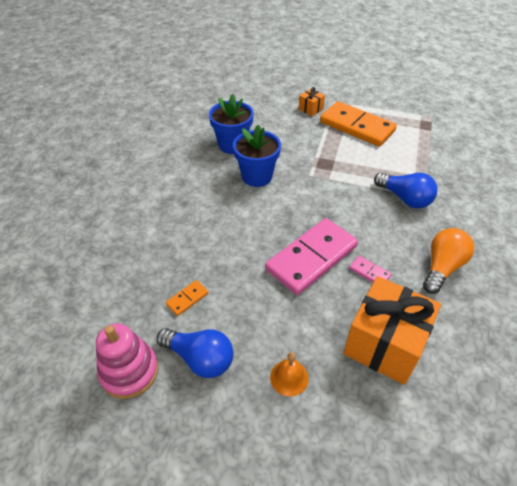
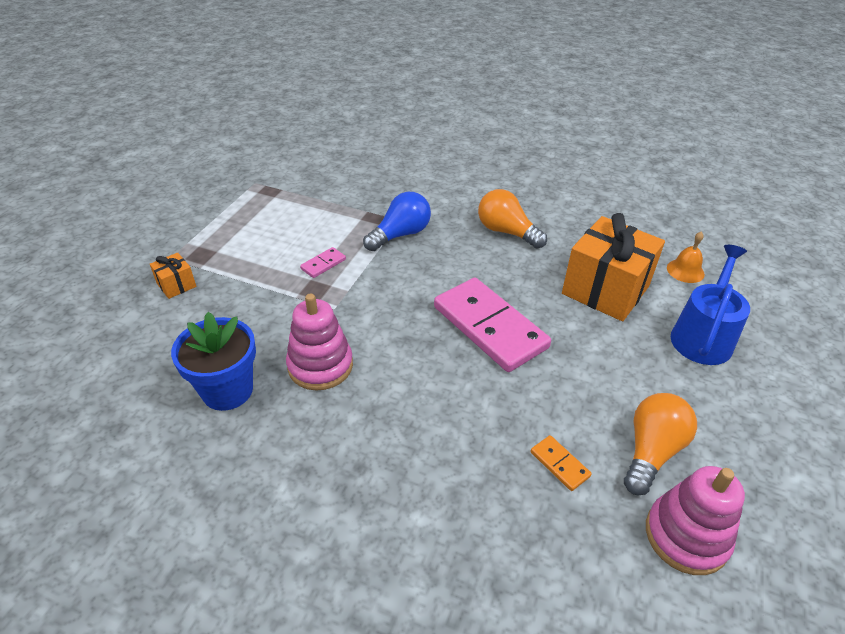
camera: 85 degrees left, 5 degrees down
(200, 358) = (651, 451): blue light bulb -> orange light bulb
(257, 176) = (320, 365): blue flower pot -> pink stacking toy
(289, 377) = (659, 368): orange bell -> orange bell (685, 271)
(340, 426) = (702, 336): none -> blue watering can
(356, 126) = (245, 247): orange domino -> none
(369, 272) = (513, 283): pink domino -> pink domino (323, 264)

